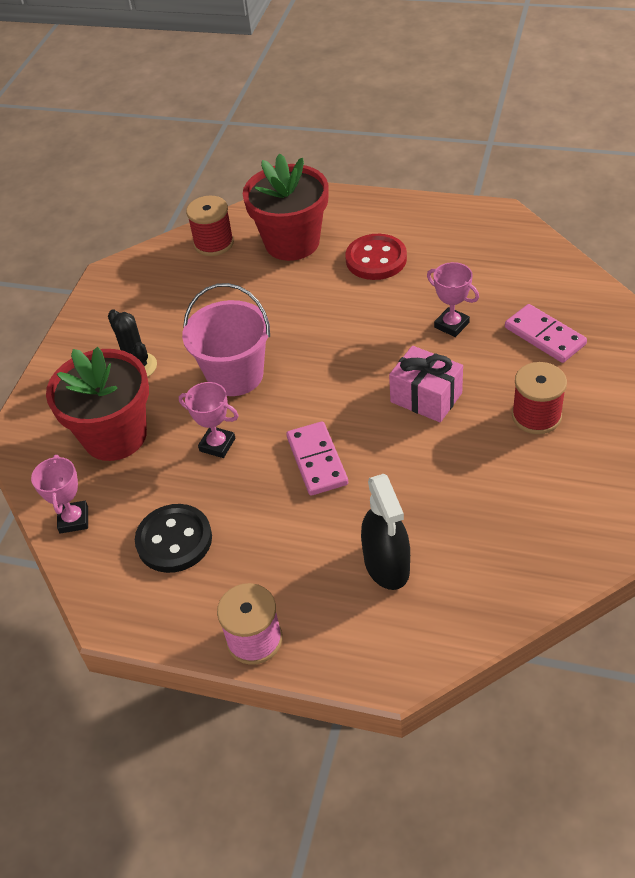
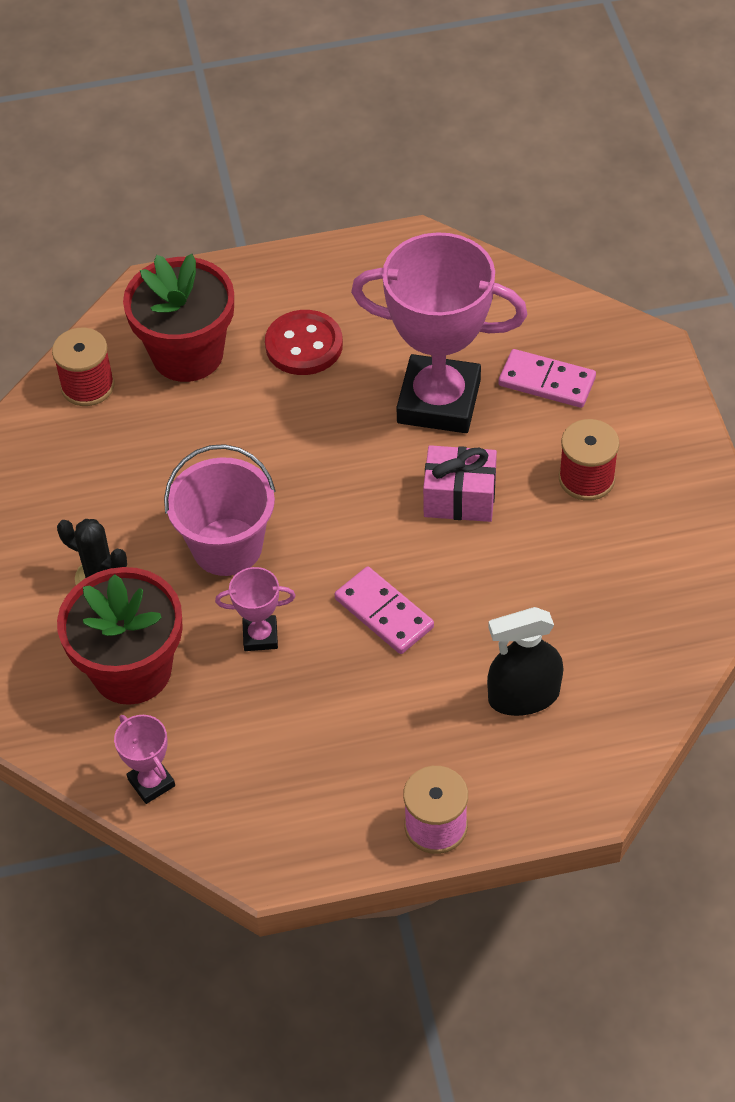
camera: 30 degrees left, 5 degrees up
(174, 540) = (282, 760): black button -> none
(386, 564) = (523, 696): black spray bottle -> black spray bottle turned 120 degrees clockwise
(451, 325) = (439, 401): pink trophy -> pink trophy, size x2.33

